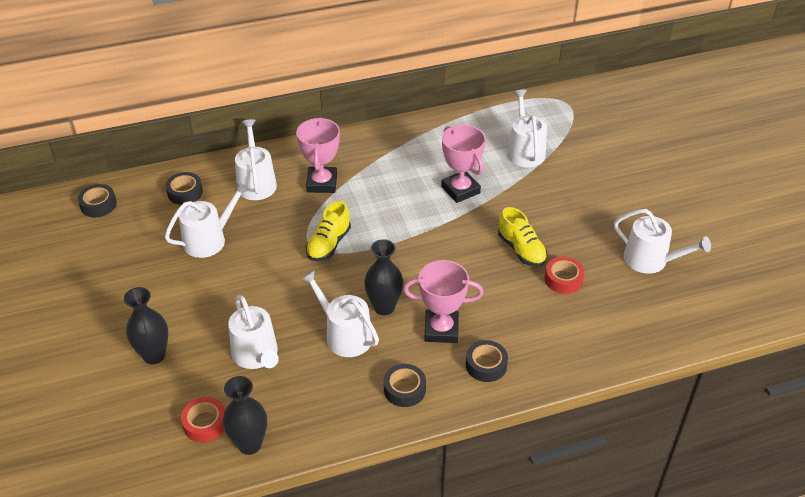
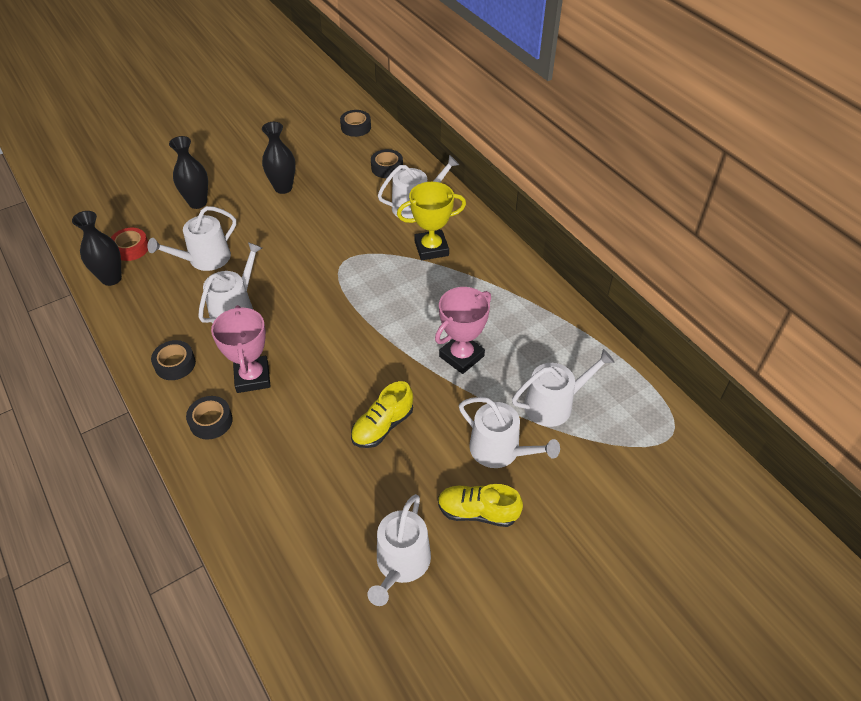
camera: 75 degrees right, 5 degrees up
(209, 239) = (333, 197): white watering can -> white watering can (500, 450)
(322, 183) = (431, 248): pink trophy -> yellow trophy
(329, 244) = (348, 272): yellow shoe -> yellow shoe (477, 512)
(384, 307) = (274, 329): black vase -> black vase (283, 188)
(563, 279) = (346, 473): red tape -> none

